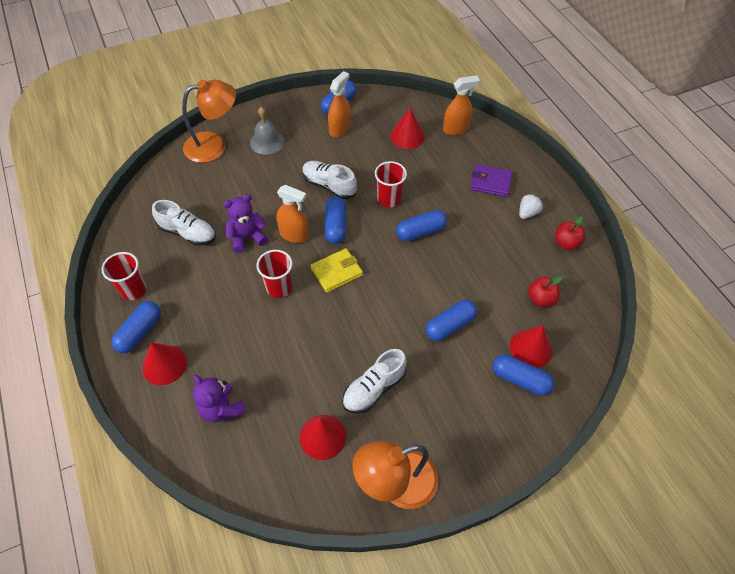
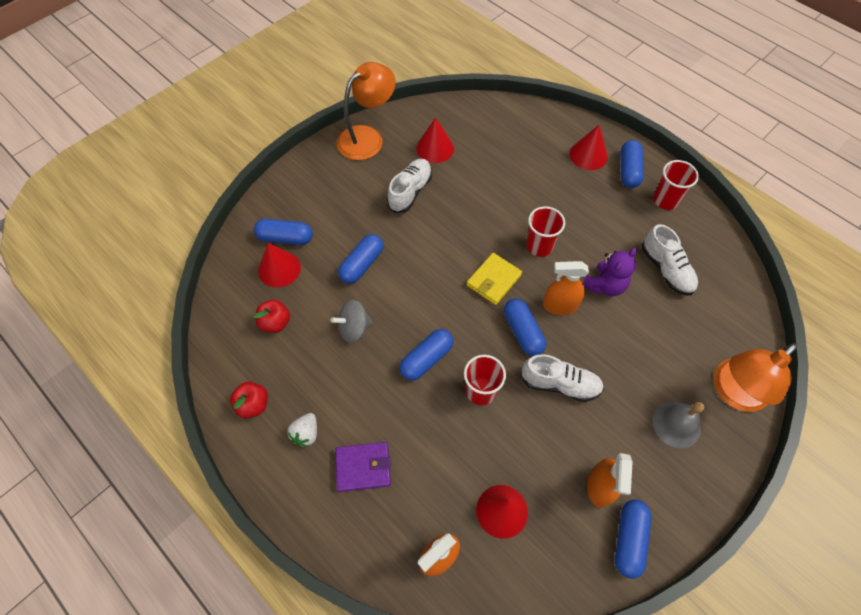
camera: 160 degrees right, 5 degrees up
(187, 233) = (666, 269): white shoe -> white shoe turned 120 degrees counterclockwise
(222, 408) = (522, 142): purple teddy bear -> none
(472, 272) = (354, 328): none -> grey spinning top

